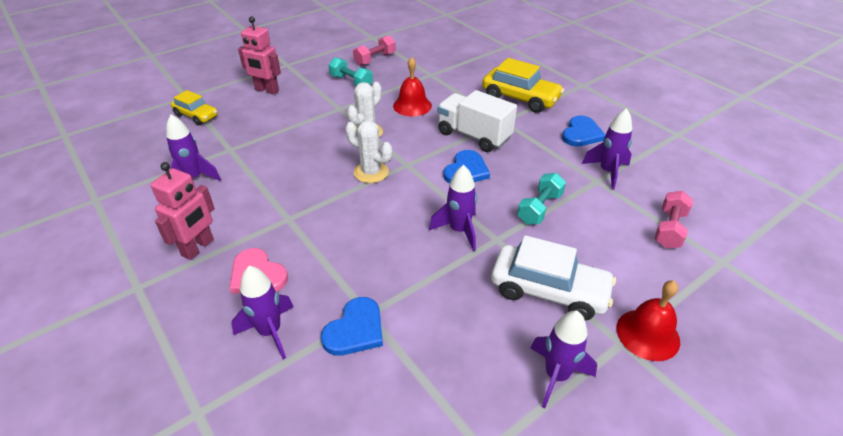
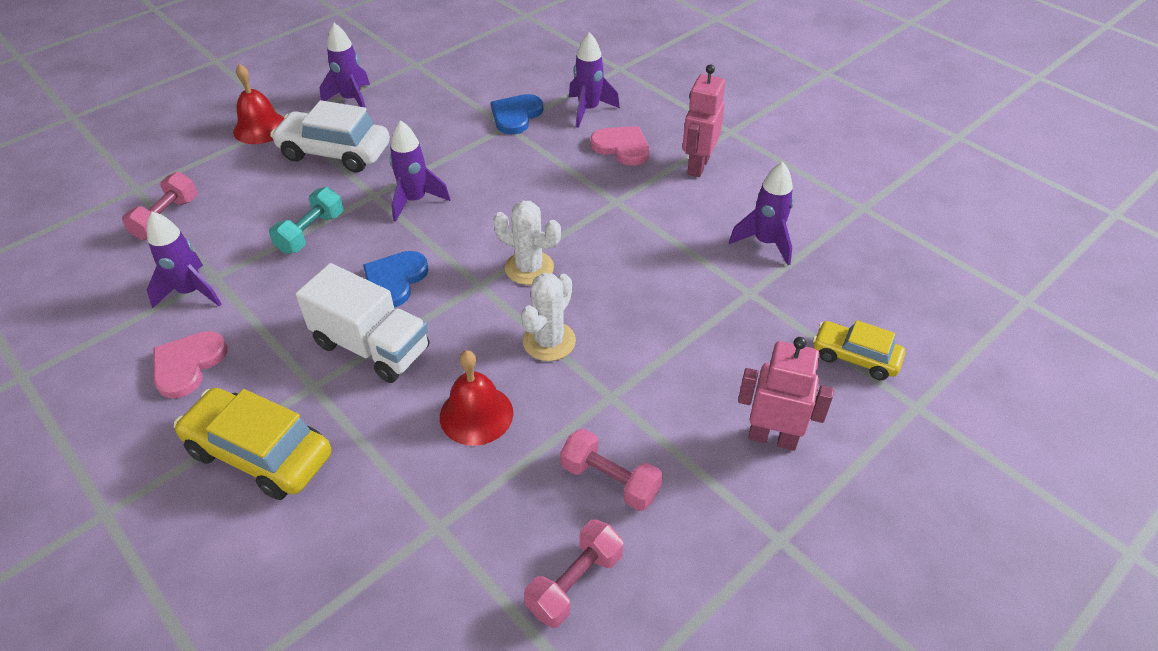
camera: 175 degrees right, 5 degrees up
(351, 82) = (610, 480): turquoise dumbbell -> pink dumbbell
(581, 134) = (188, 365): blue heart -> pink heart

